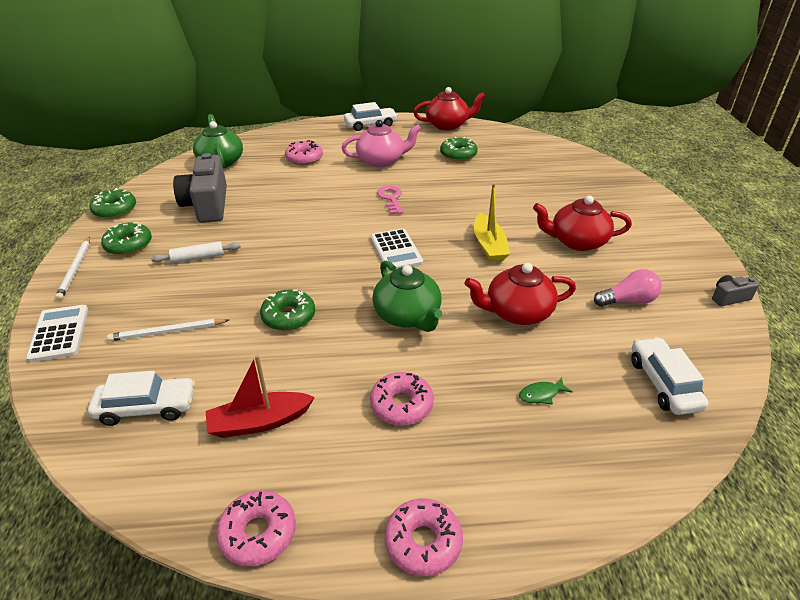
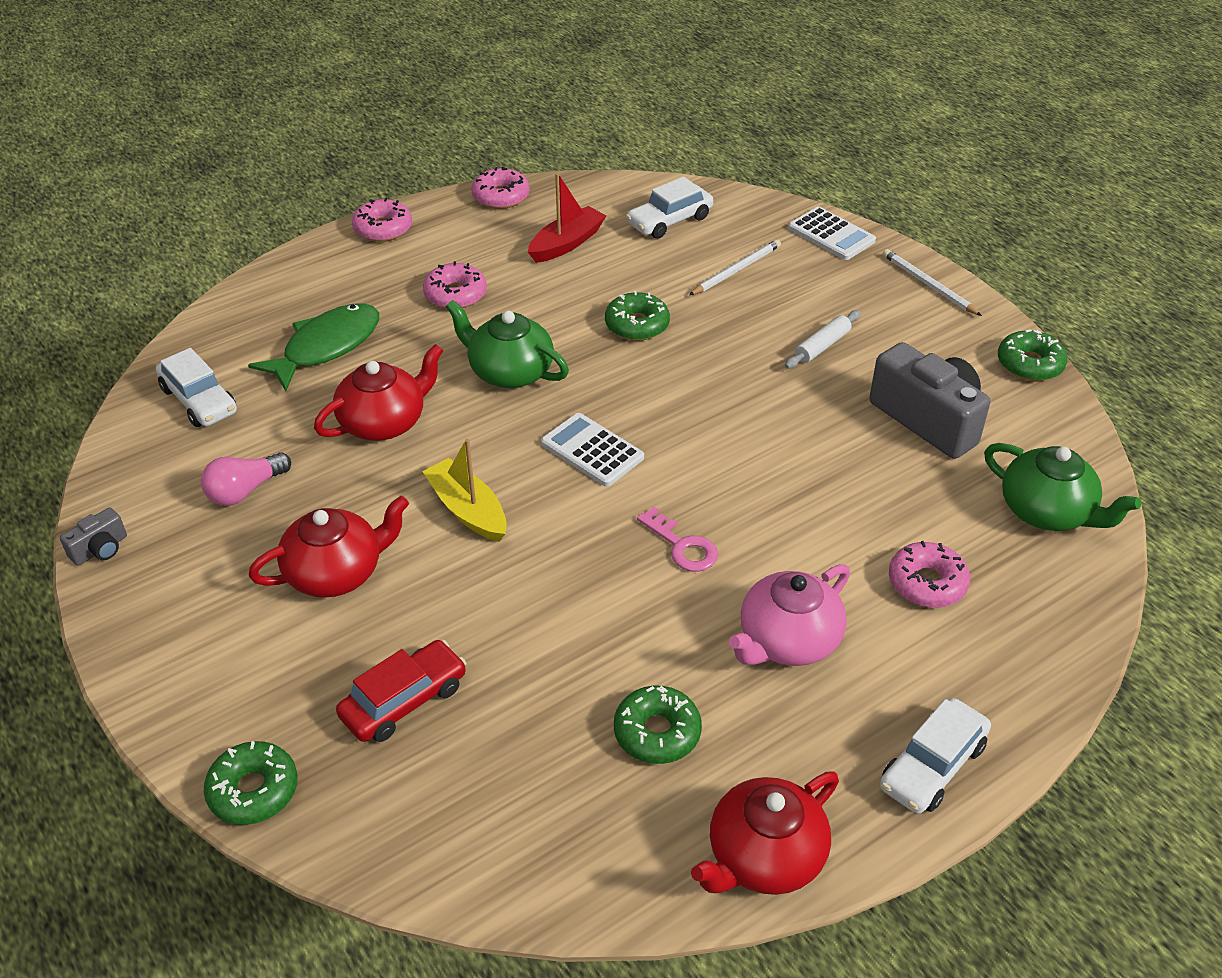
camera: 150 degrees right, 5 degrees up
(129, 245) = (925, 329): green donut -> green donut (253, 790)
(541, 394) = (326, 347): green fish -> green fish, size x2.46
(558, 189) = (404, 701): none -> red car

